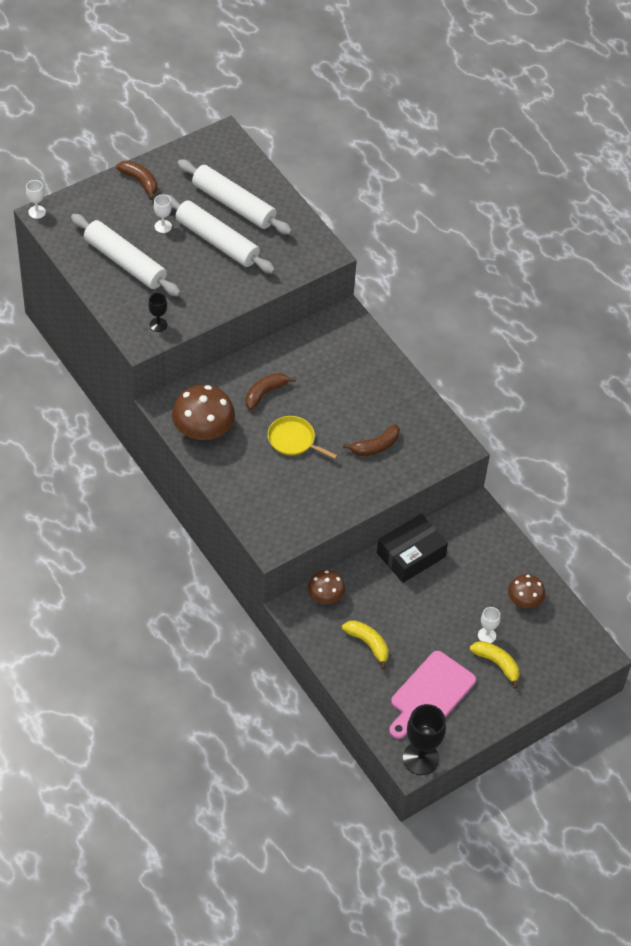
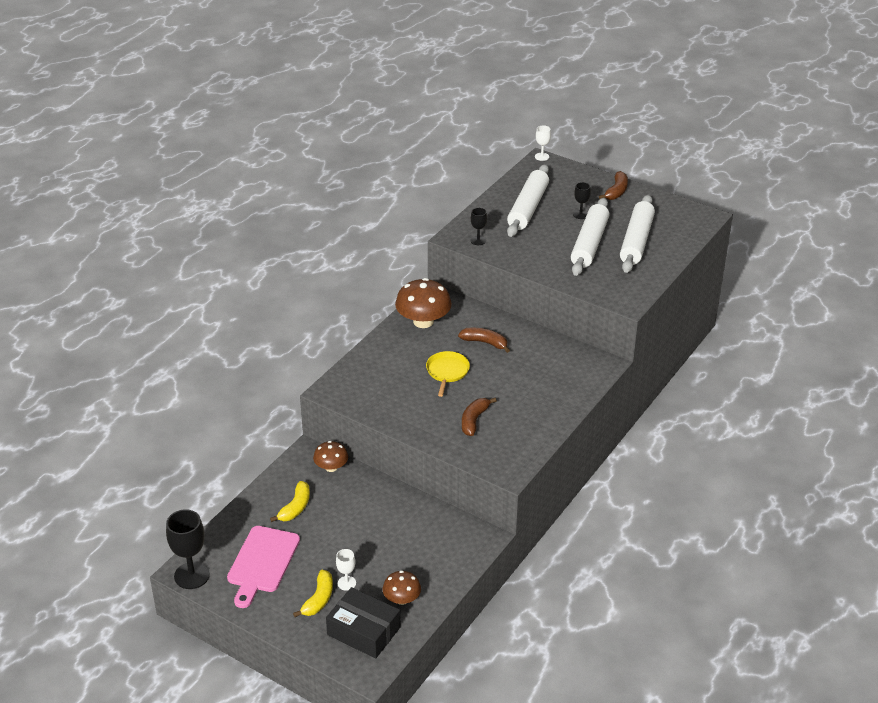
camera: 70 degrees right, 15 degrees down
(163, 226) = (580, 214): white goblet -> black goblet
(375, 446) = (474, 420): brown banana -> brown banana turned 75 degrees clockwise
(411, 555) = (406, 507): black box -> black box (363, 631)
(430, 694) = (262, 563): pink cutting board -> pink cutting board turned 90 degrees counterclockwise

